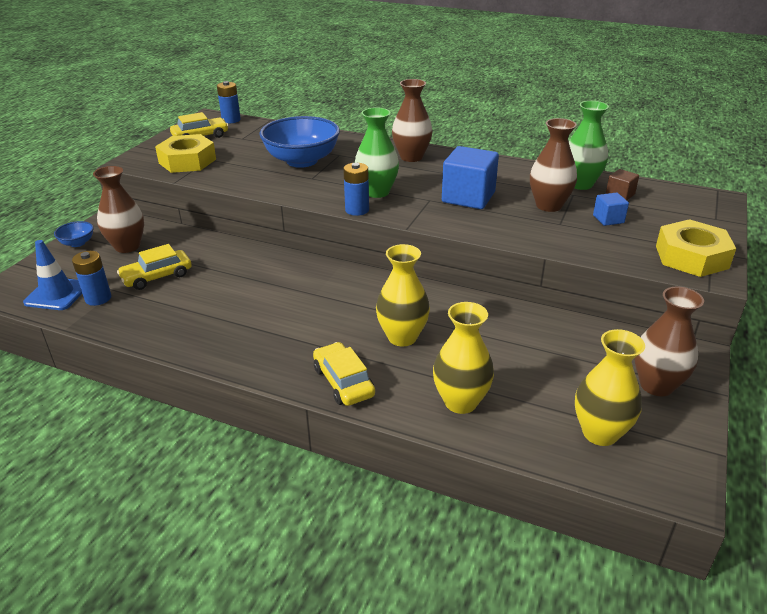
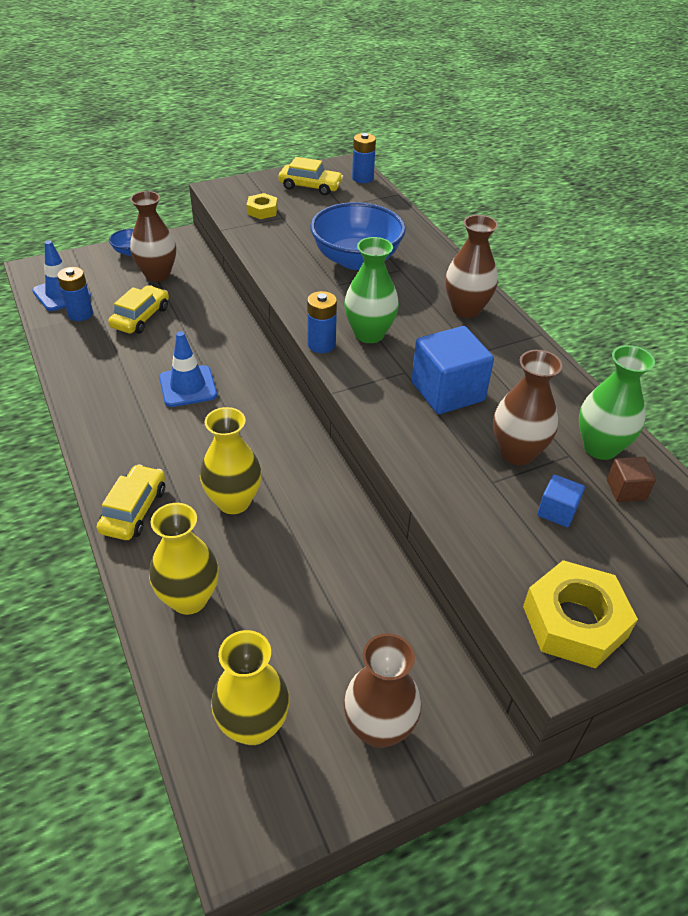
camera: 40 degrees right, 10 degrees up
(157, 276) = (140, 317): yellow car -> yellow car turned 105 degrees clockwise
(187, 161) = (262, 210): yellow nut -> yellow nut, size x0.54
(264, 296) = (188, 386): none -> blue traffic cone

